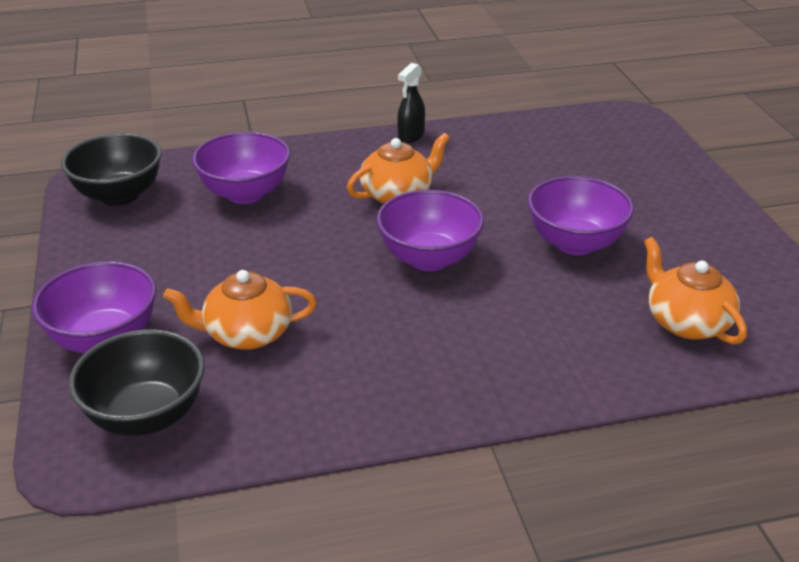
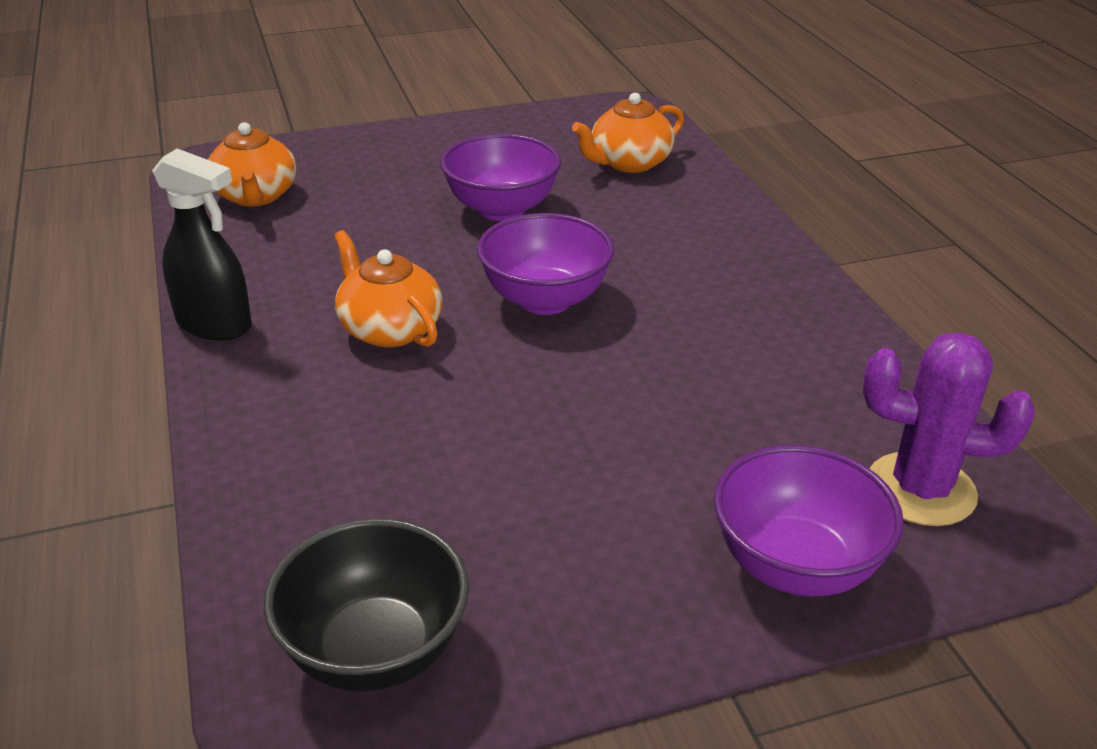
camera: 95 degrees left, 0 degrees up
(146, 416) = (921, 490): black bowl -> purple cactus
(245, 193) = (379, 478): purple bowl -> none
(246, 334) = (736, 428): orange teapot -> orange teapot (256, 196)
(410, 136) = (215, 325): black spray bottle -> black spray bottle, size x1.52

